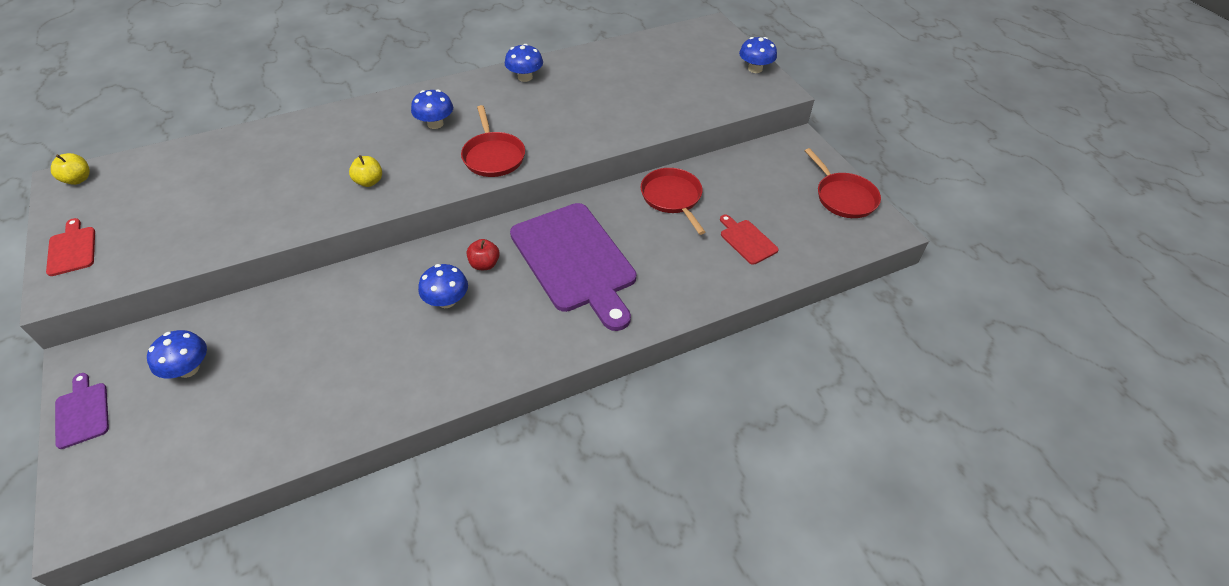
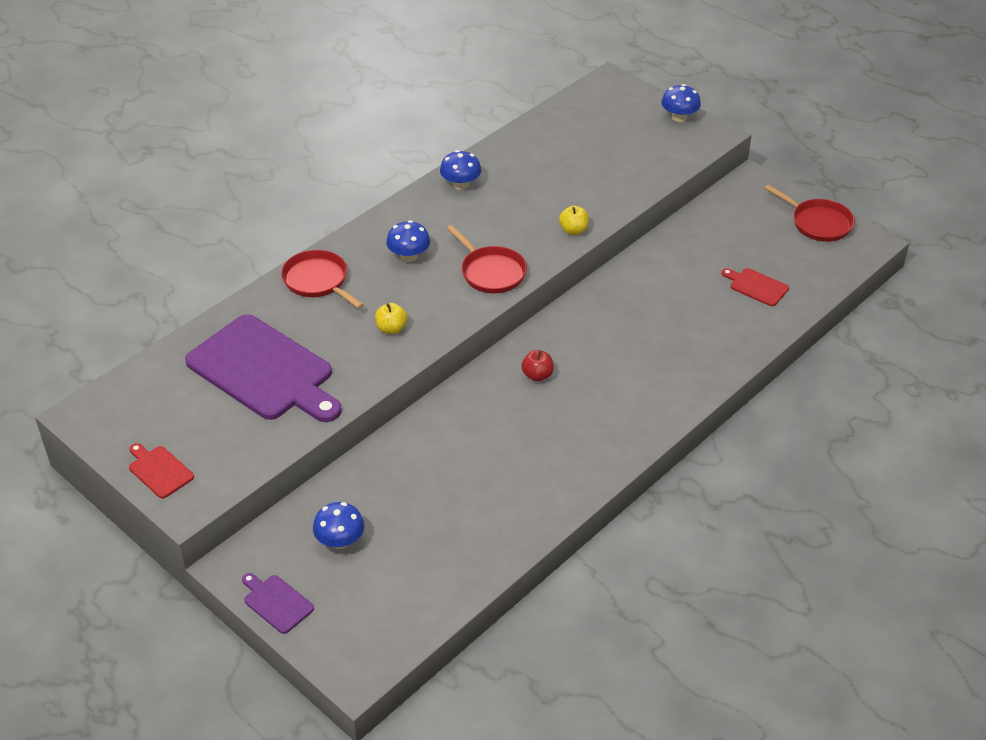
camera: 20 degrees left, 5 degrees down
(78, 179) = (94, 409): yellow apple -> yellow apple (573, 230)
(446, 301) = (527, 416): blue mushroom -> none
(575, 261) = (617, 348): purple cutting board -> purple cutting board (264, 371)
(672, 197) = (666, 266): red pan -> red pan (317, 281)

